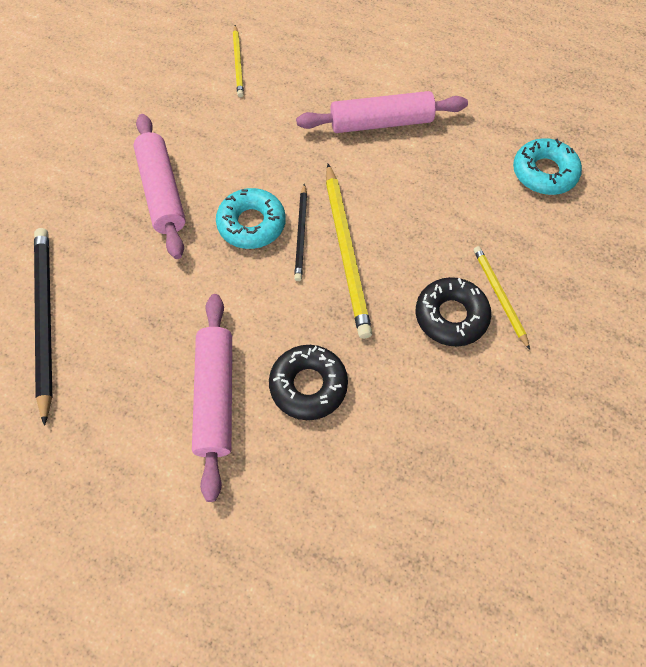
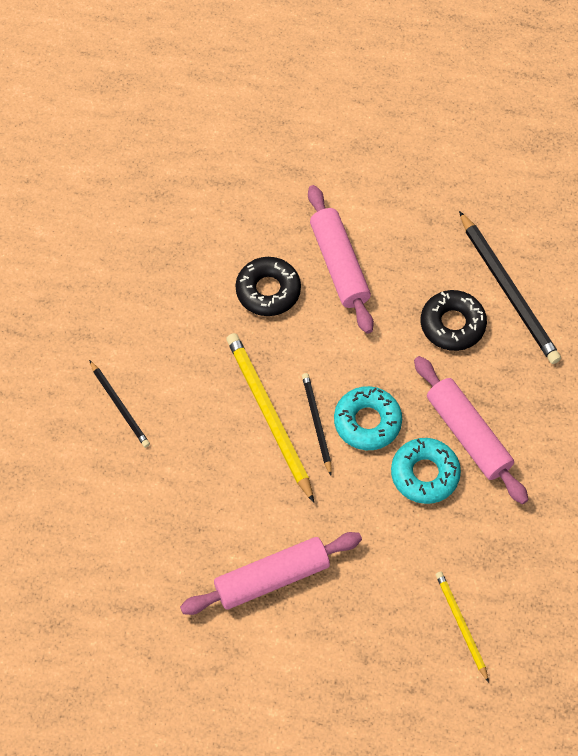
camera: 165 degrees right, 0 degrees up
(451, 316) = (160, 376): black donut -> black donut (452, 324)
(499, 296) = (120, 406): yellow pencil -> black pencil
(544, 173) = (86, 555): turquoise donut -> turquoise donut (425, 474)

